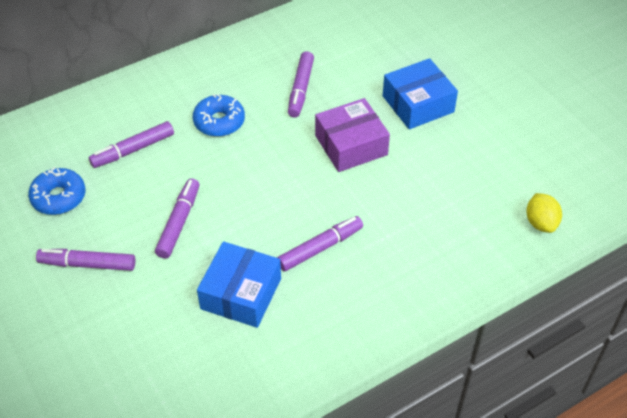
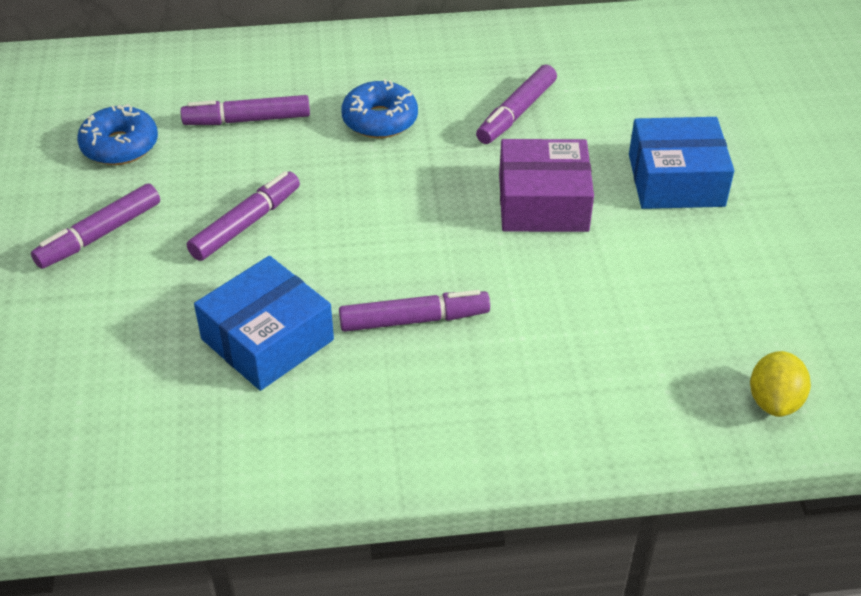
camera: 25 degrees right, 5 degrees down
(87, 264) = (99, 235): purple marker -> purple marker turned 75 degrees counterclockwise

